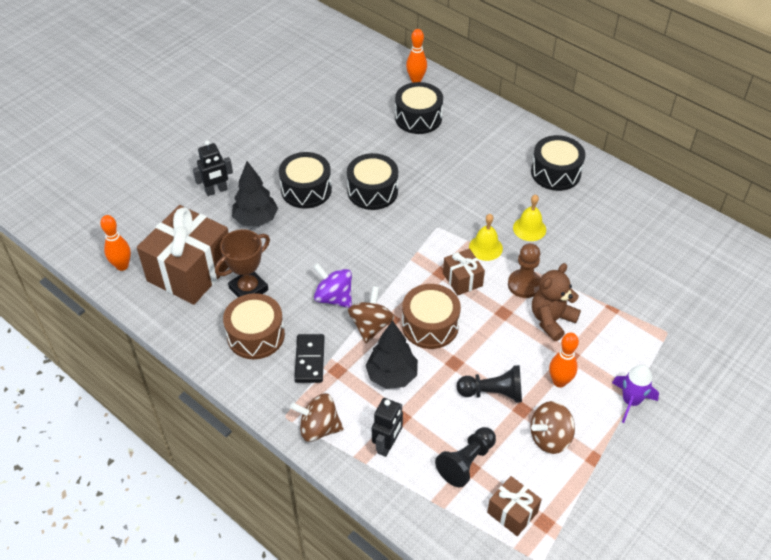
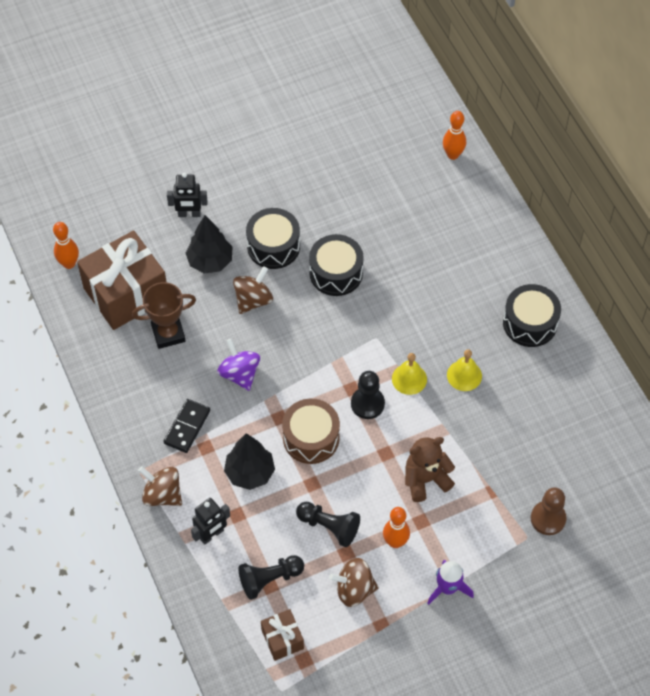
camera: 25 degrees right, 10 degrees up
(256, 335) = (152, 383): brown drum -> none
(371, 326) = (258, 416): brown spinning top -> brown spinning top (253, 300)
(418, 118) = (428, 203): black drum -> none
(462, 279) = (367, 404): brown gift -> black pawn
(524, 285) = (422, 433): brown pawn -> brown pawn (548, 518)

